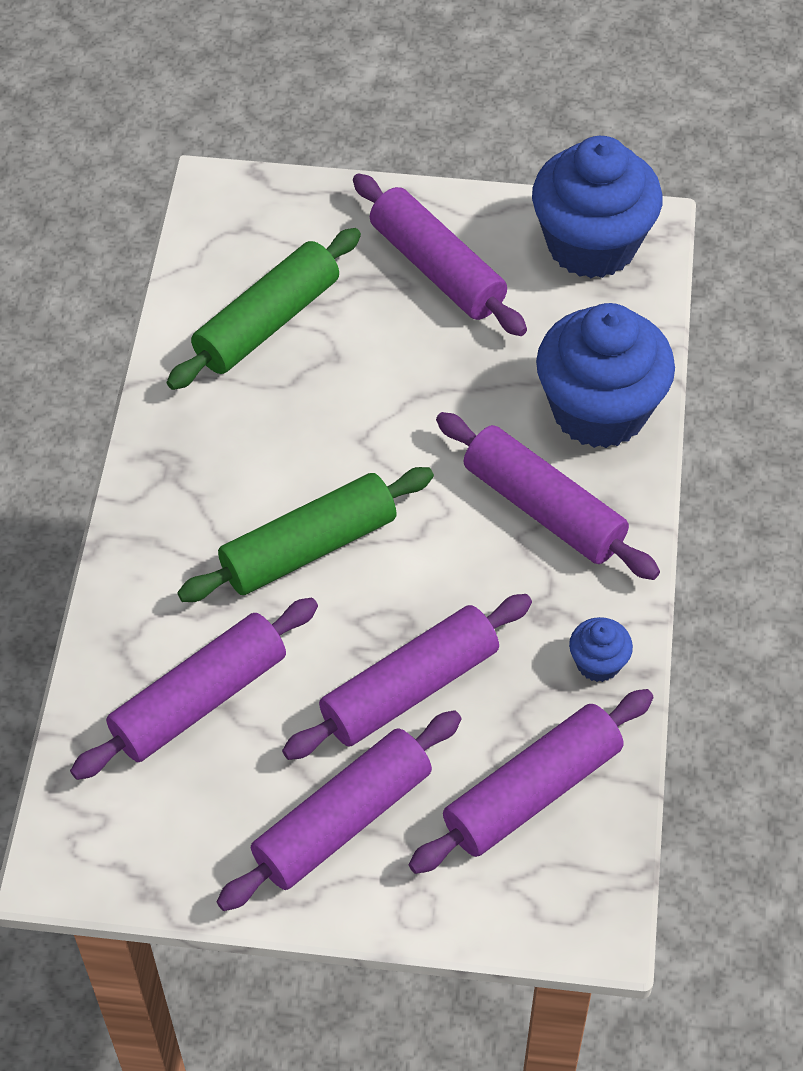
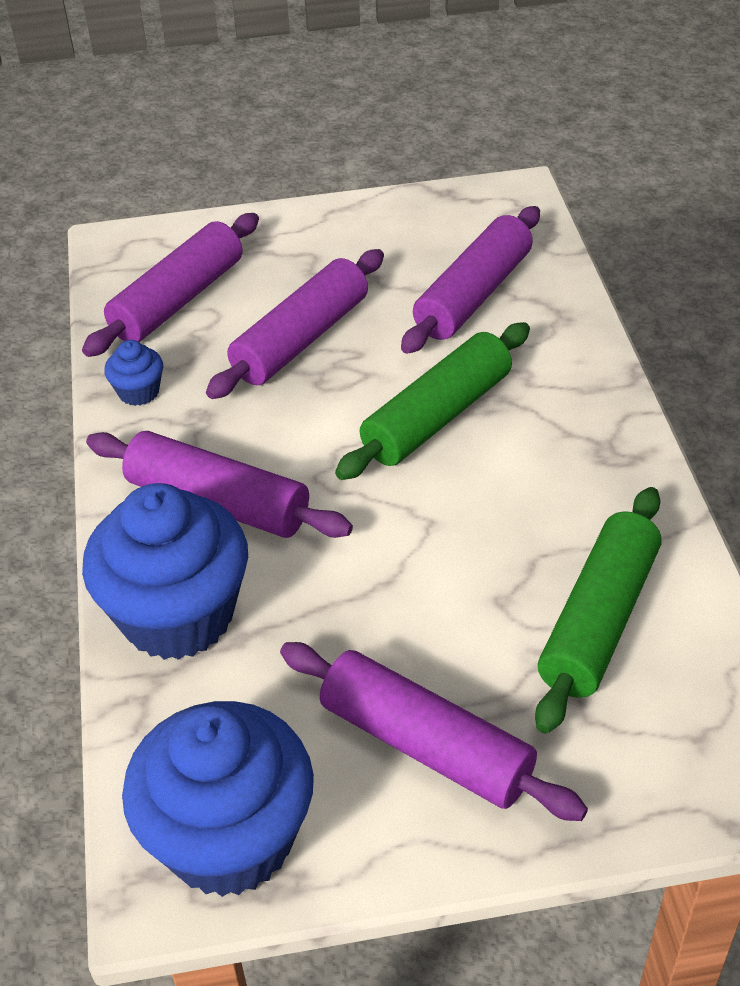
camera: 165 degrees right, 10 degrees down
(342, 820) = (323, 254): purple rolling pin -> none

